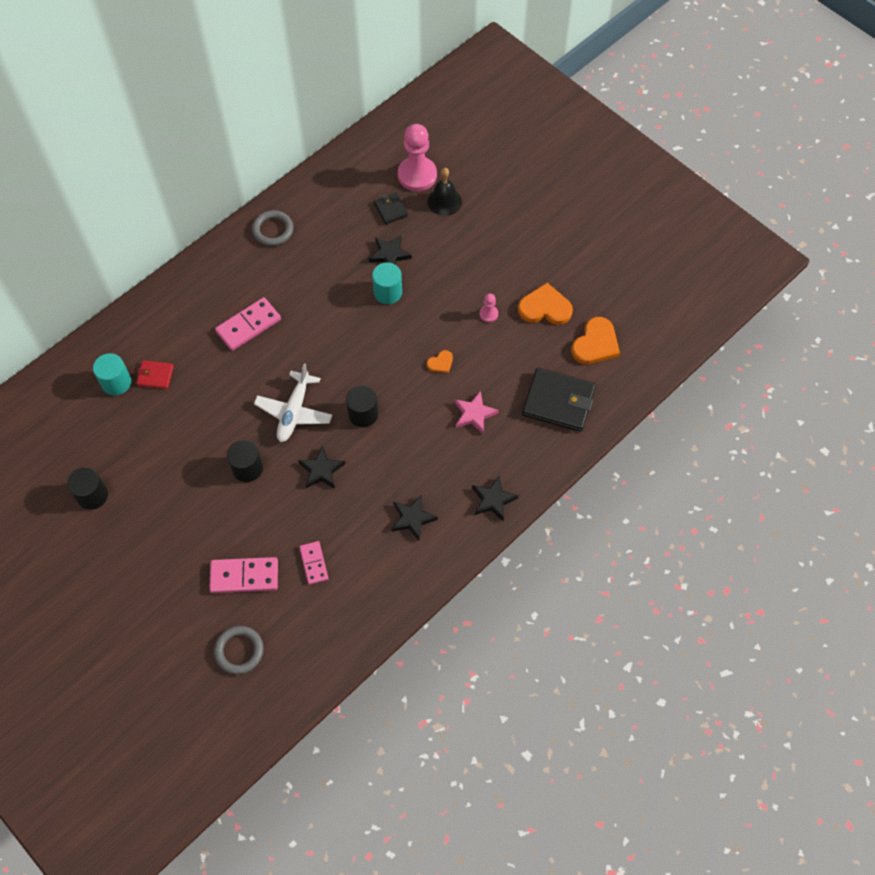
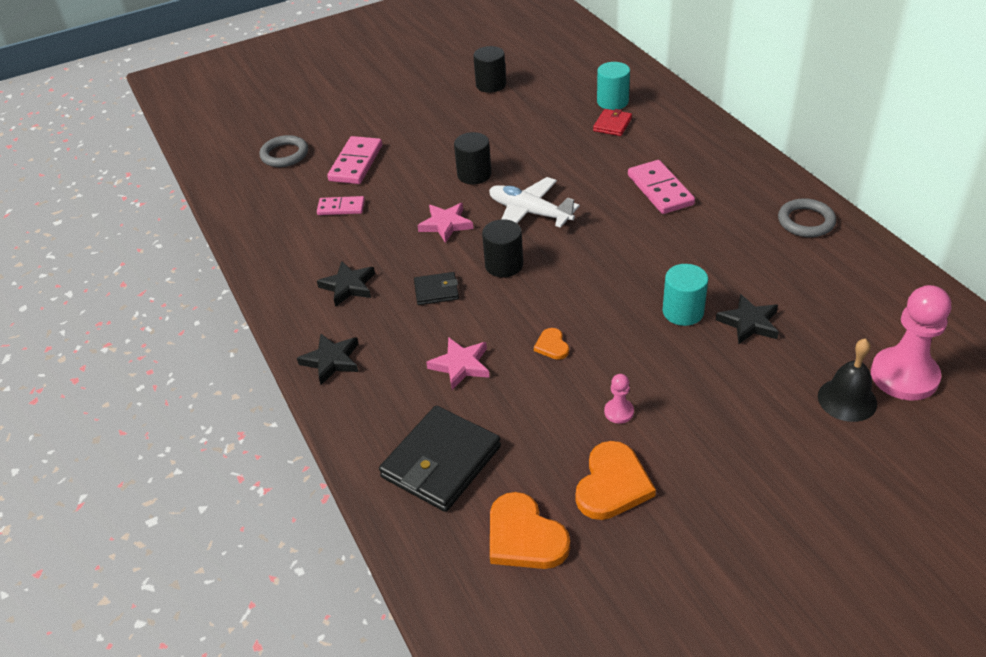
camera: 110 degrees right, 20 degrees down
(321, 470) = (446, 224): black star -> pink star
(390, 210) = (833, 336): black wallet -> black wallet (436, 291)

